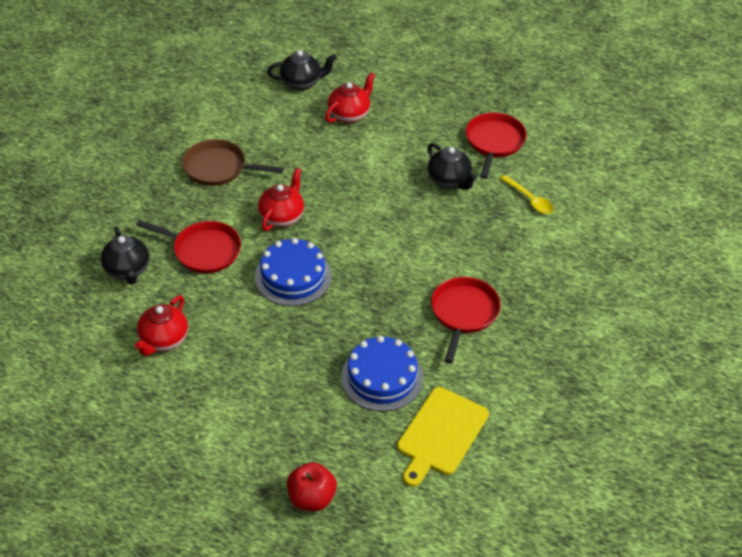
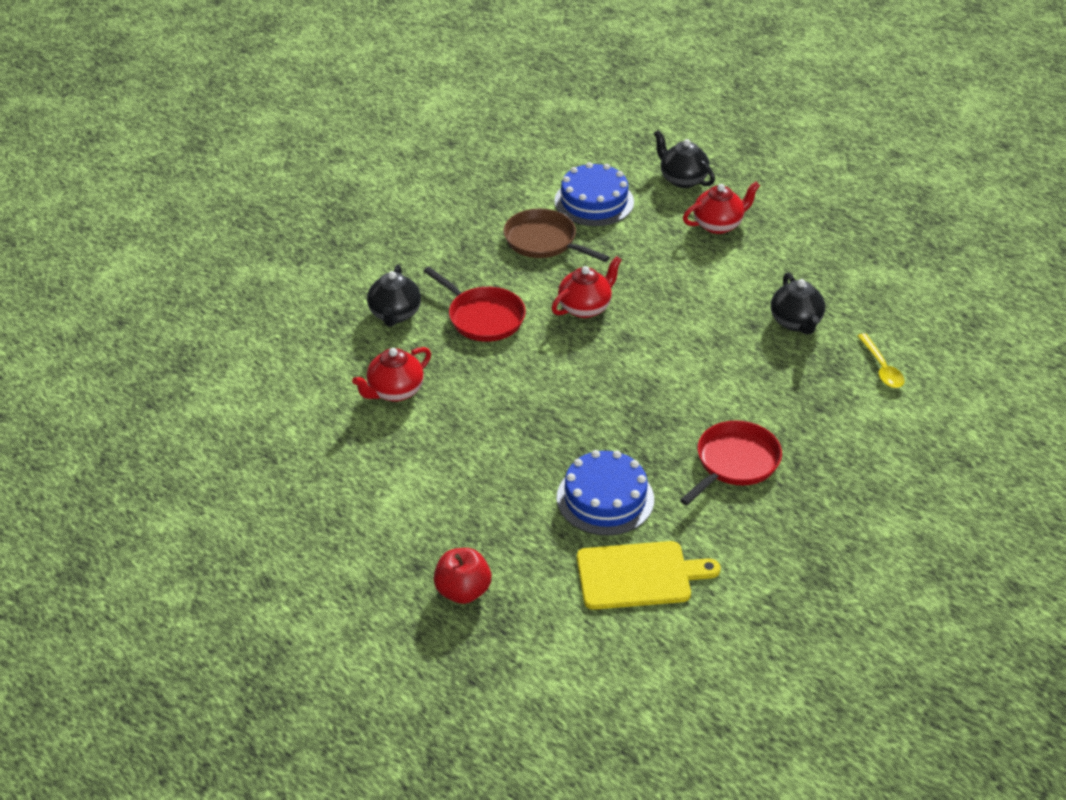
camera: 25 degrees right, 5 degrees down
(293, 276) = (564, 370): blue cake -> blue cake (594, 201)
(302, 83) = (682, 179): black teapot -> black teapot turned 150 degrees counterclockwise
(441, 434) = (638, 575): yellow cutting board -> yellow cutting board turned 150 degrees counterclockwise
(494, 142) = (873, 297): red pan -> none

